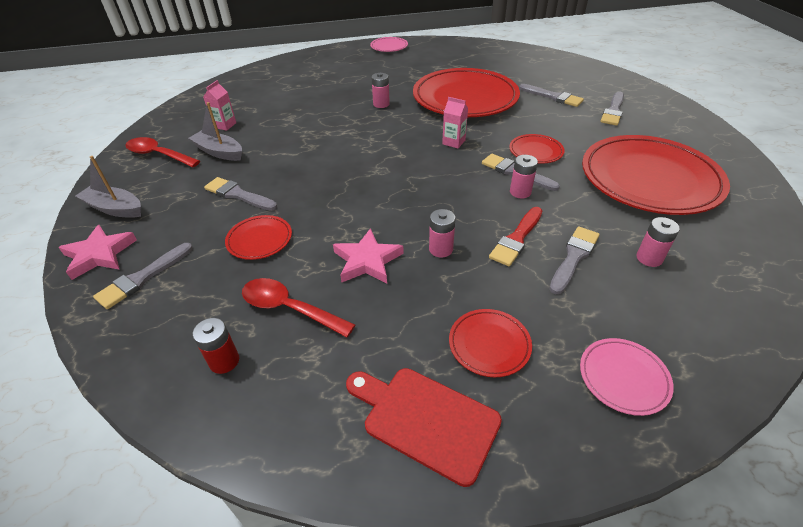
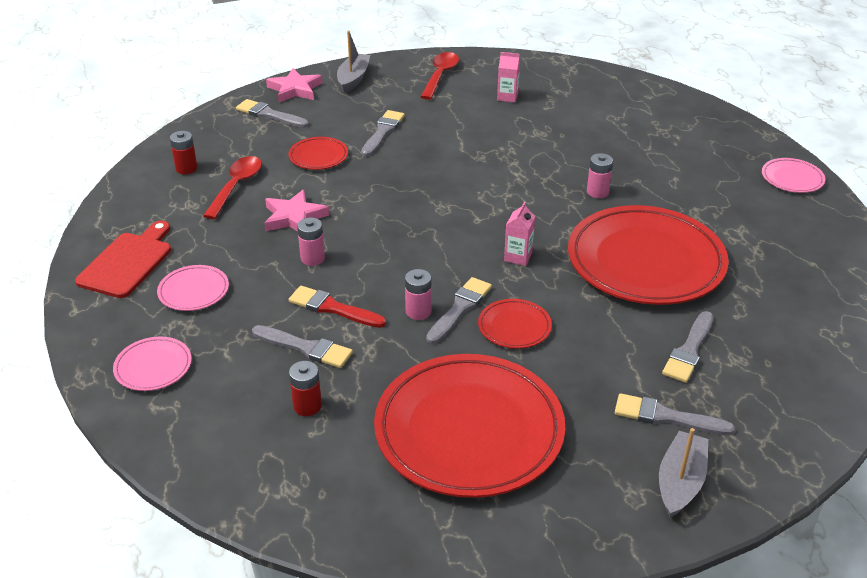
camera: 80 degrees right, 5 degrees down
(219, 152) = (453, 106): grey boat -> grey boat (680, 482)
(489, 344) = (193, 291): red plate -> pink plate
(649, 258) = (307, 406): pink battery -> red battery

